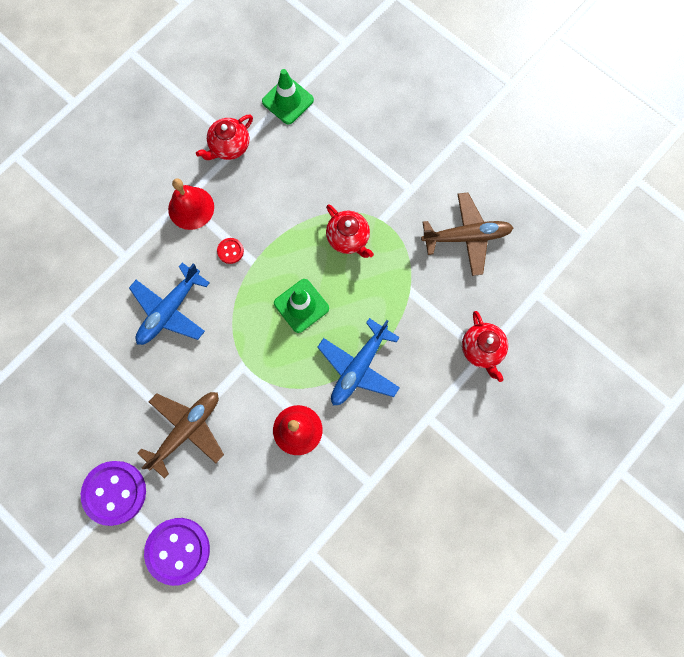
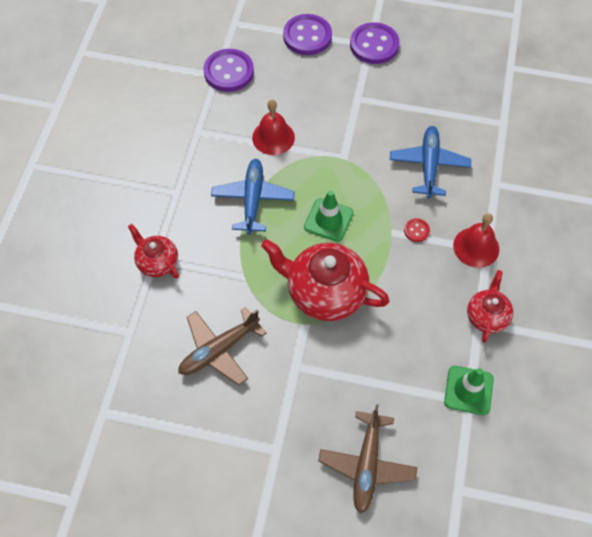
camera: 150 degrees right, 15 degrees down
(187, 429) = (354, 100): brown plane -> brown plane (367, 465)
(294, 548) = (229, 72): none -> purple button
(348, 238) = (325, 292): red teapot -> red teapot, size x1.81

